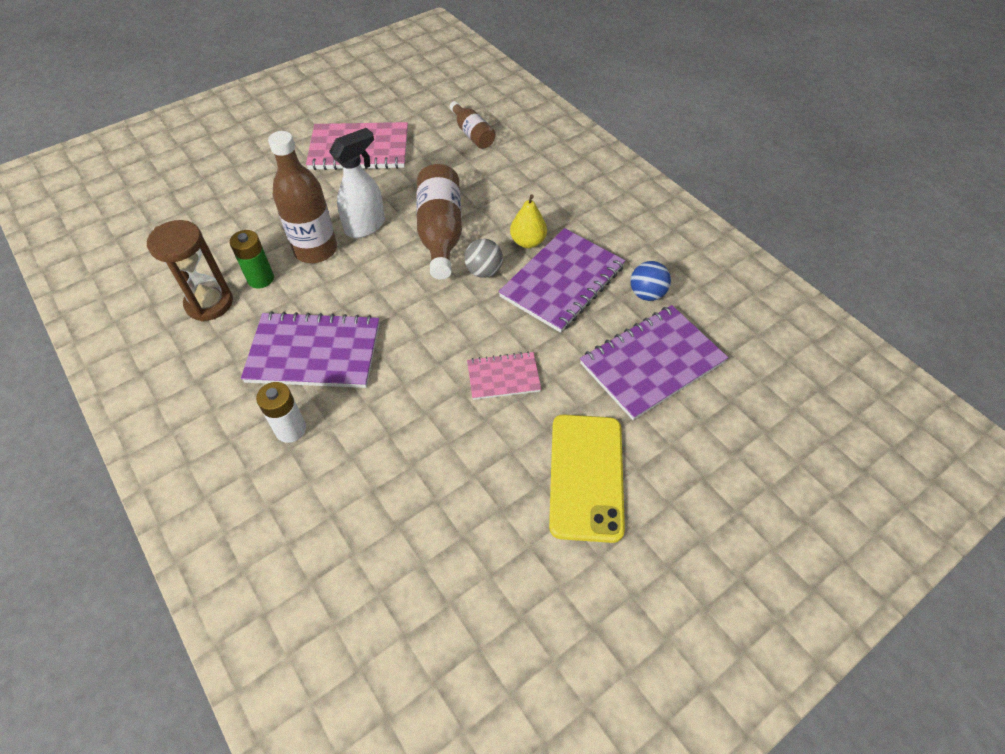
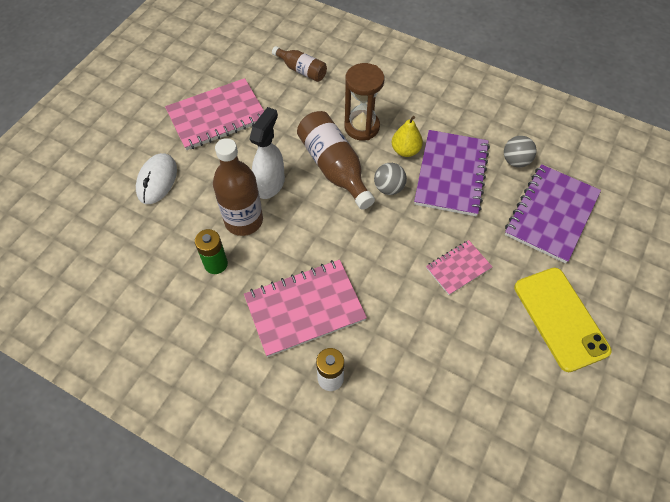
camera: 25 degrees left, 5 degrees up
(209, 303) = (188, 303): brown hourglass -> brown hourglass (362, 127)
(262, 187) = (157, 180): none -> white mouse
(314, 353) = (304, 309): purple notebook -> pink notebook
(647, 294) = (515, 161): blue ball -> grey ball

